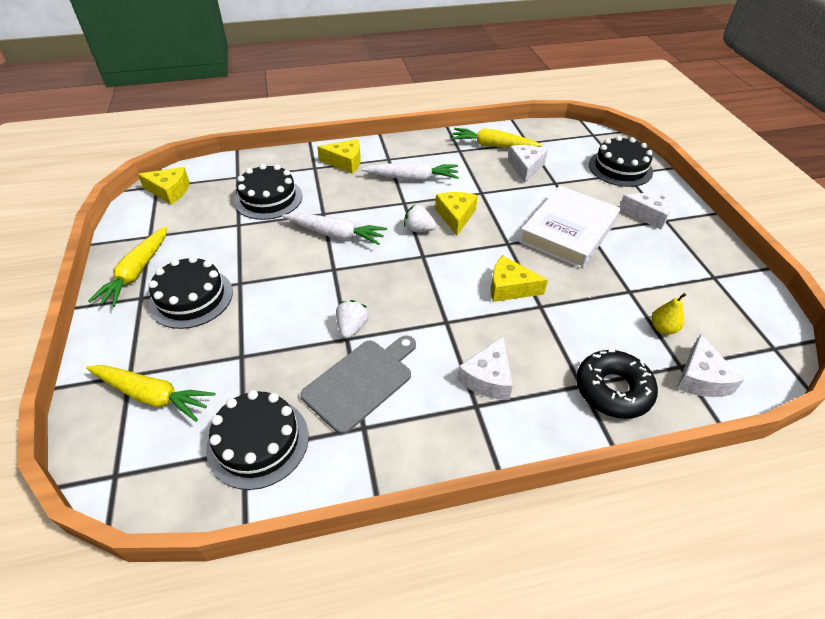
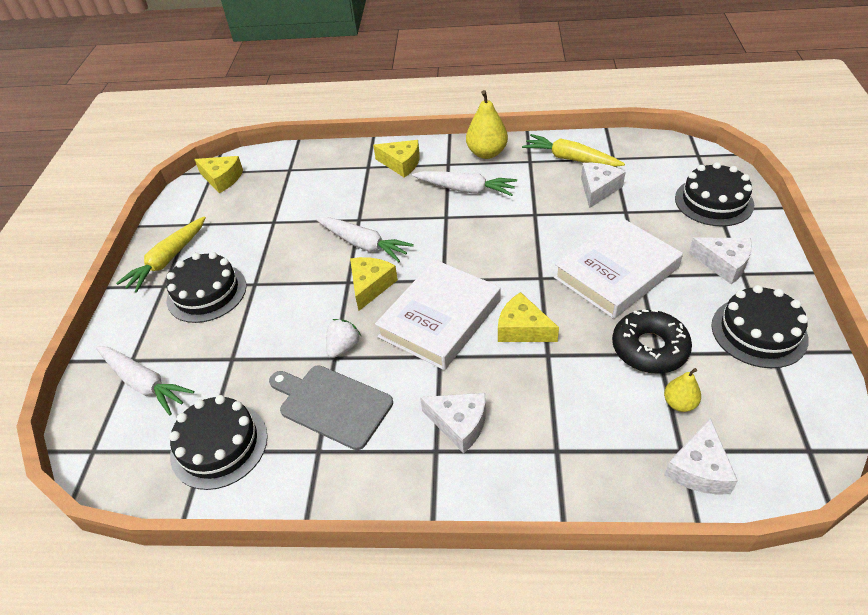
camera: 20 degrees right, 0 degrees up
(152, 396) = (144, 383): yellow carrot -> white carrot
(268, 198) = (311, 197): black cake -> black cake (758, 332)
(361, 382) = (332, 404): grey cutting board -> grey cutting board turned 120 degrees counterclockwise
(418, 229) = (449, 249): white strawberry -> none
(419, 147) = (486, 153): none -> yellow pear
(433, 289) = (440, 318): none -> white book
(455, 216) = (495, 239): yellow cheese -> yellow cheese (370, 286)
(488, 378) = (459, 424): white cheese -> white cheese turned 105 degrees counterclockwise
(613, 390) = (589, 462): black donut -> black donut (649, 348)

